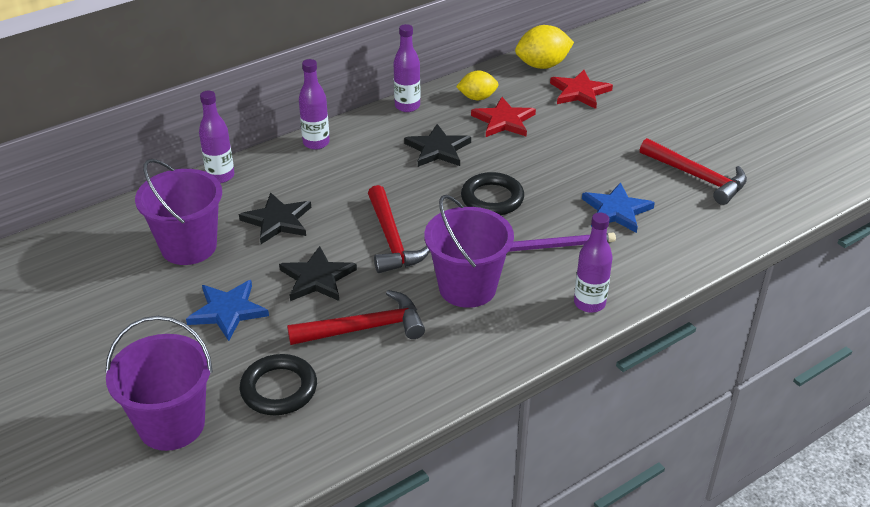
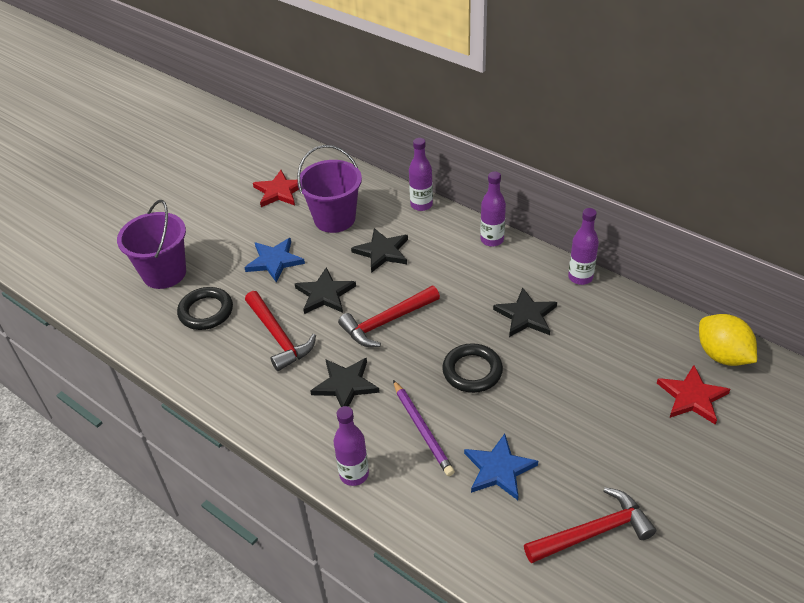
camera: 75 degrees right, 5 degrees up
(467, 287) = (345, 385): purple bucket -> black star
(477, 98) = (626, 320): yellow lemon -> none
(504, 121) = (599, 349): red star -> red star (279, 191)
(697, 177) = (593, 532): red hammer -> red hammer turned 135 degrees counterclockwise

